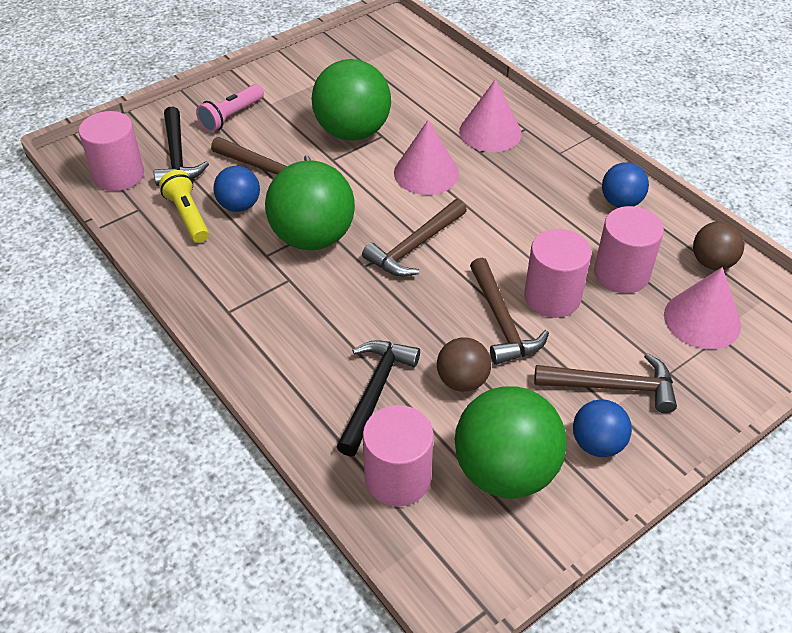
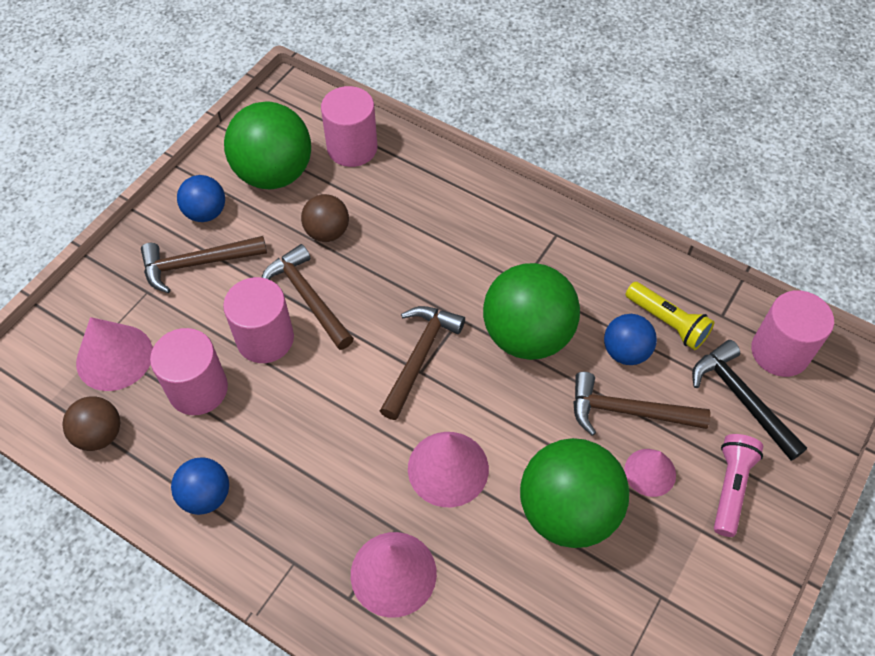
camera: 160 degrees right, 10 degrees up
(280, 136) = (650, 472): none -> pink cone
(375, 392) = (395, 202): black hammer -> none

